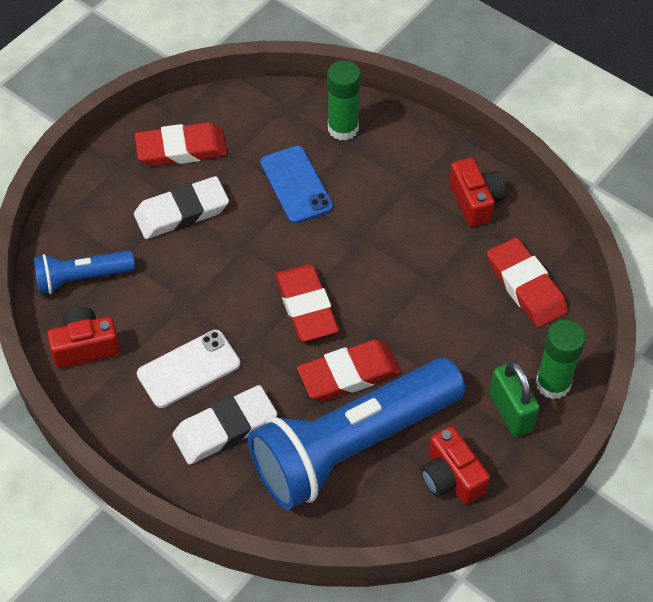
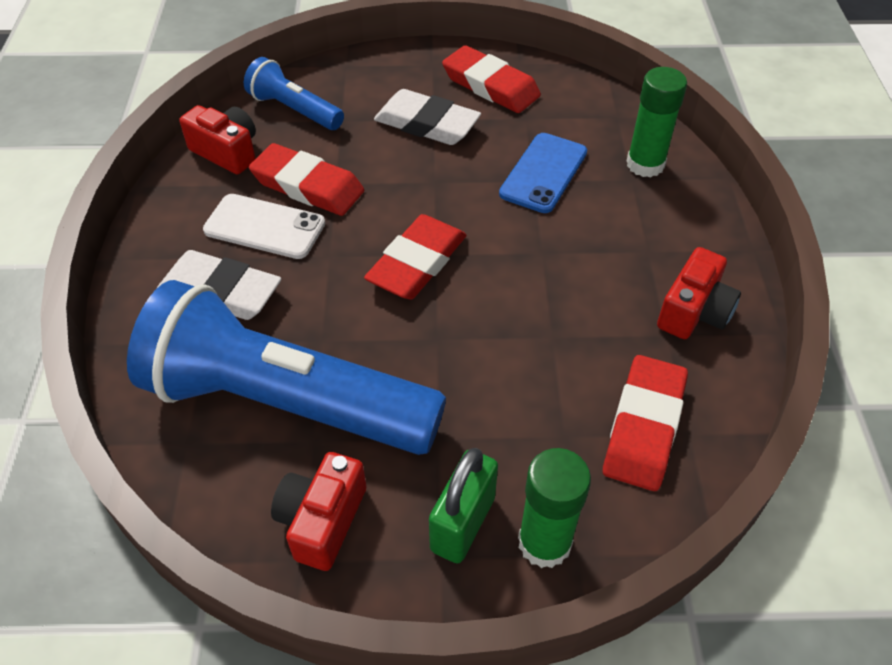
camera: 50 degrees right, 5 degrees down
(348, 374) = (370, 344): red eraser -> red eraser (308, 186)

